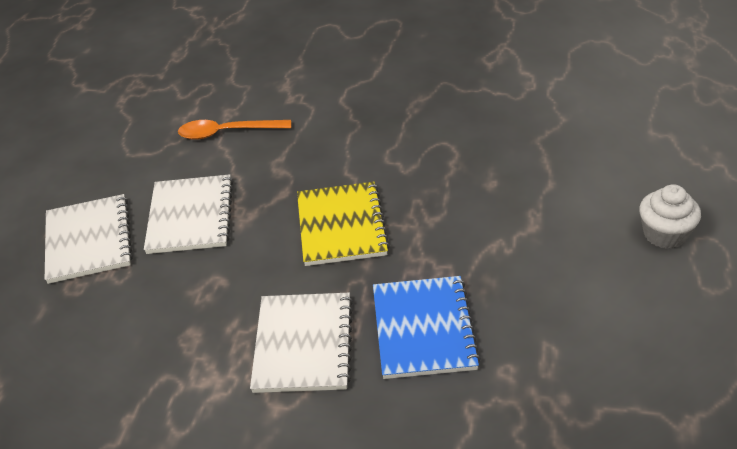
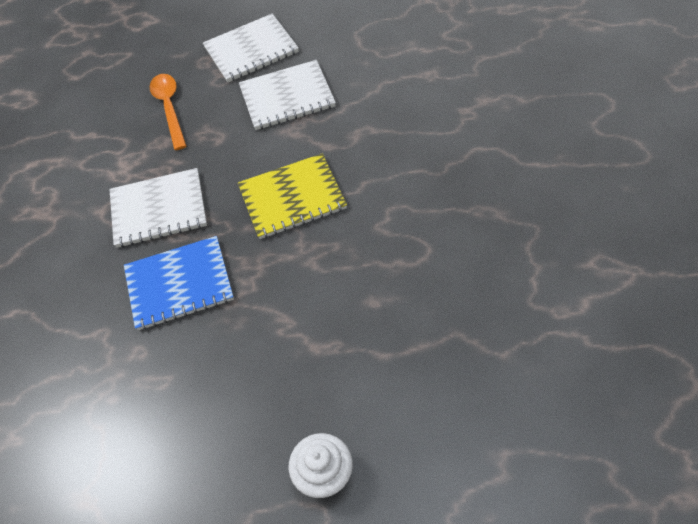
camera: 80 degrees right, 15 degrees up
(227, 133) = (400, 83): orange spoon -> orange spoon (169, 108)

